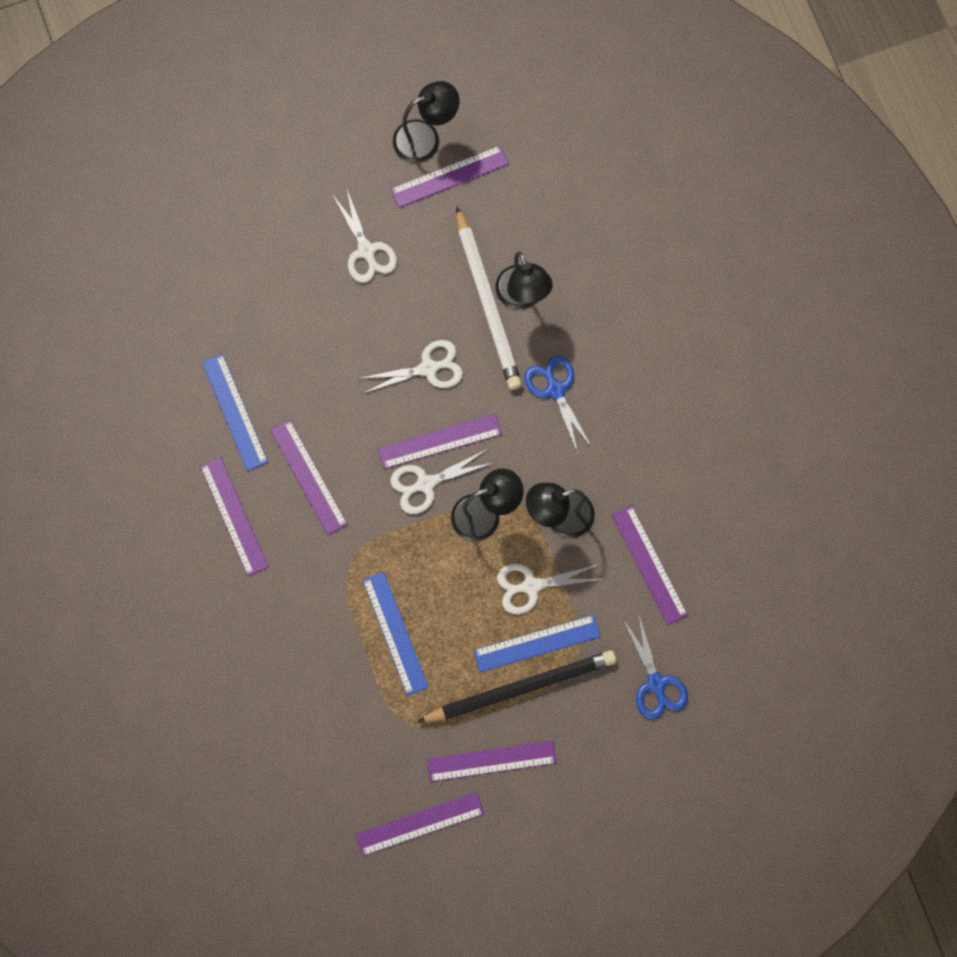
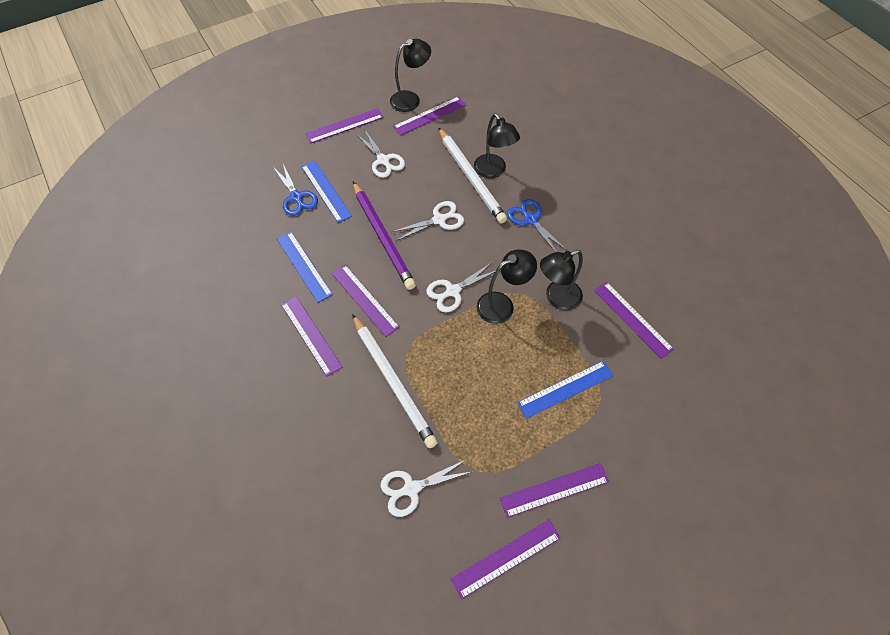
camera: 10 degrees left, 15 degrees down
(328, 596) = (393, 381): none -> white pencil
(346, 383) = (383, 237): none -> purple pencil
(395, 633) = (452, 400): blue ruler -> blue ruler (326, 191)
(439, 441) = (457, 262): purple ruler -> purple ruler (344, 125)
(520, 687) = (562, 425): black pencil -> none
(531, 586) = (549, 348): white scissors -> white scissors (411, 488)
(656, 683) = (667, 403): blue scissors -> blue scissors (296, 197)

